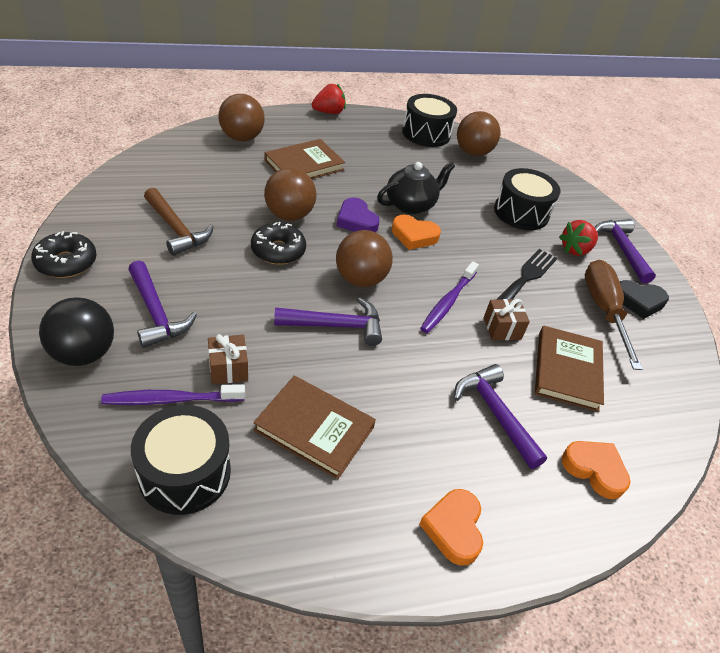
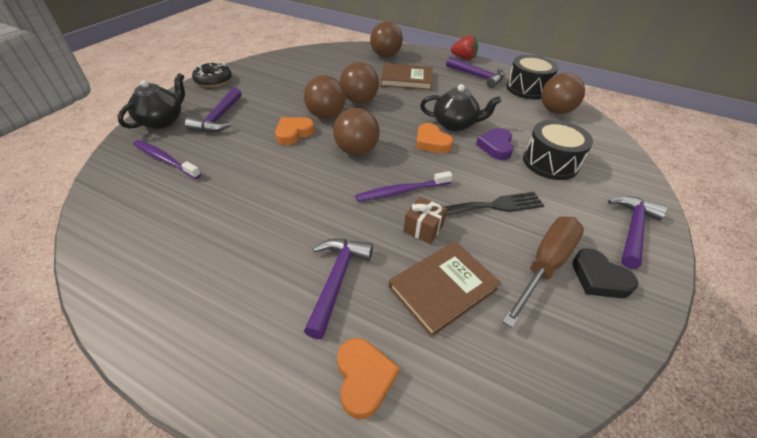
camera: 45 degrees right, 0 degrees up
(83, 353) = (162, 121): black ball -> black teapot
(176, 229) = (285, 85): brown hammer -> none
(185, 473) = (118, 197): black drum -> none
(228, 368) = (212, 160): brown gift -> none
(278, 250) = (326, 115): black donut -> brown ball
(314, 429) = (209, 215): brown book -> none
(335, 325) = (303, 168): purple hammer -> purple hammer (477, 76)
(356, 220) = (400, 119): purple heart -> purple heart (496, 147)
(453, 528) = (198, 332): orange heart -> orange heart (294, 133)
(575, 250) = (574, 208): red strawberry -> none

